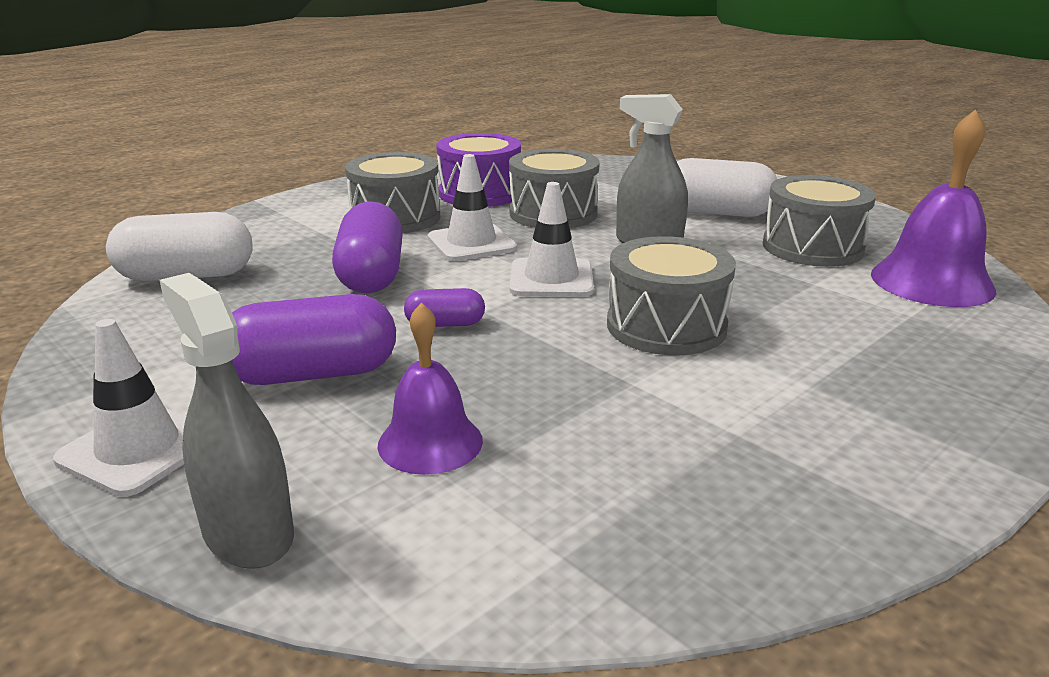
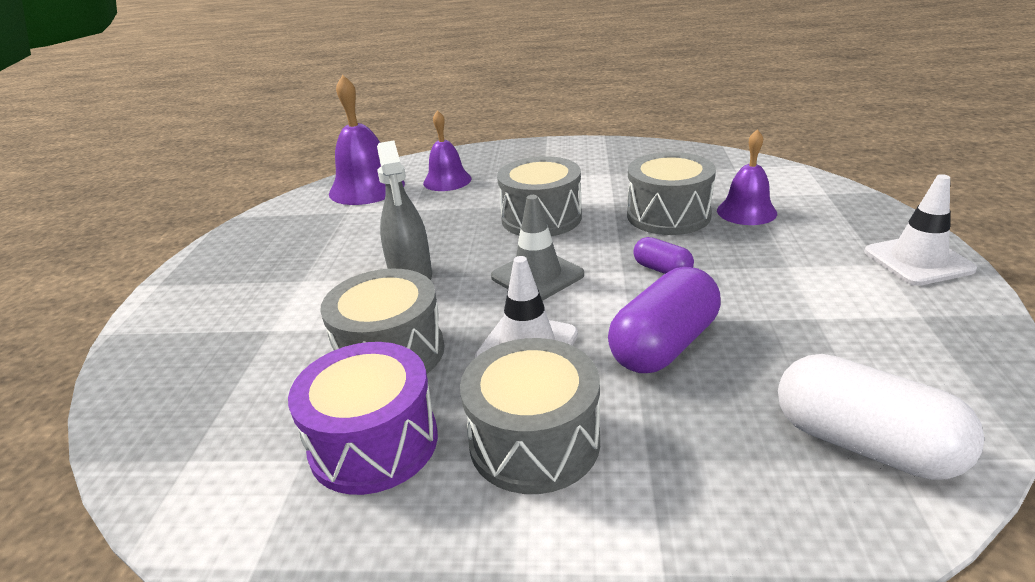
camera: 130 degrees left, 5 degrees up
(248, 533) = (859, 207): grey spray bottle -> none
(313, 374) = (785, 268): purple capsule -> none
(551, 279) = (537, 276): white traffic cone -> grey traffic cone
(716, 213) = (295, 283): white capsule -> none
(812, 247) = (344, 228): grey drum -> grey drum (668, 215)
(890, 325) = (447, 181): none -> purple bell

